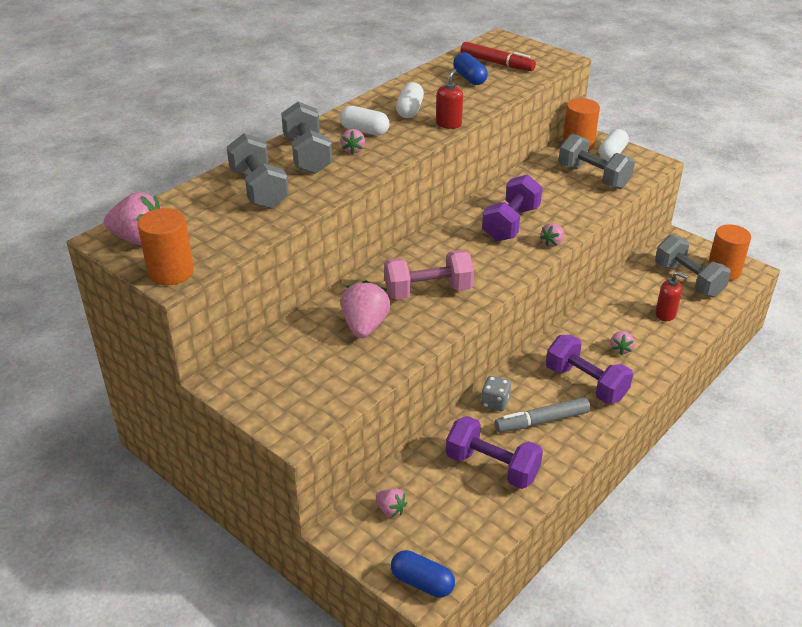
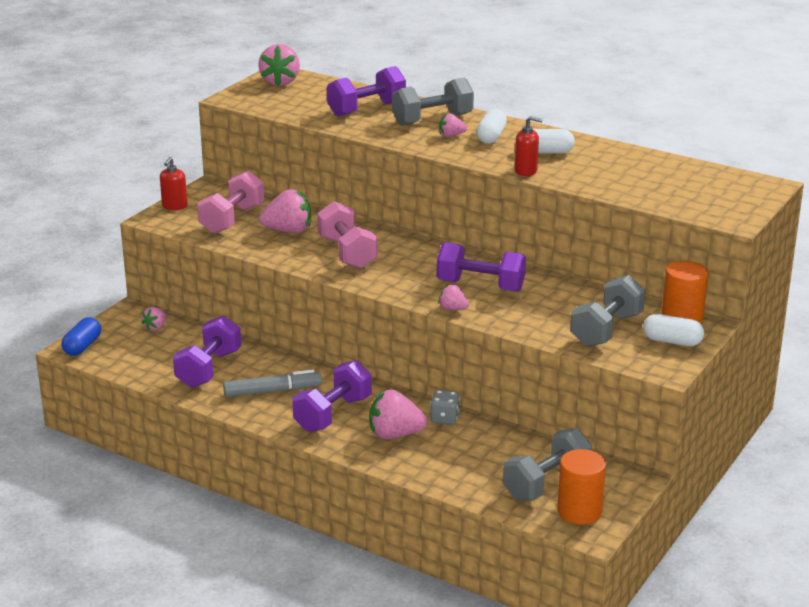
camera: 80 degrees right, 10 degrees down
(171, 272) = (239, 97): orange cylinder -> none
(259, 189) = (367, 109): grey dumbbell -> purple dumbbell
(322, 366) = (232, 219): none -> pink dumbbell
(469, 78) = (641, 174): blue capsule -> none
(495, 403) = (293, 366): grey dice -> grey dice (444, 418)
(497, 63) = (693, 186): red marker -> none
(542, 421) = (272, 391): grey marker -> grey marker turned 105 degrees clockwise
(620, 349) = (395, 434): pink strawberry -> pink strawberry, size x1.86
(665, 314) = (469, 465): red soap dispenser -> red soap dispenser (174, 206)

